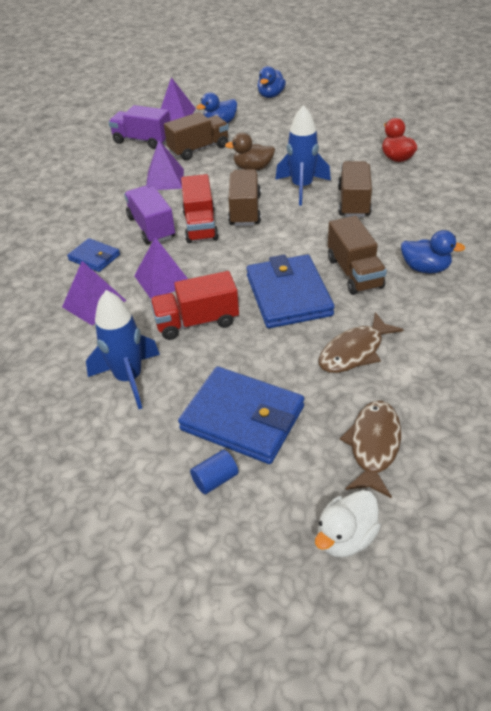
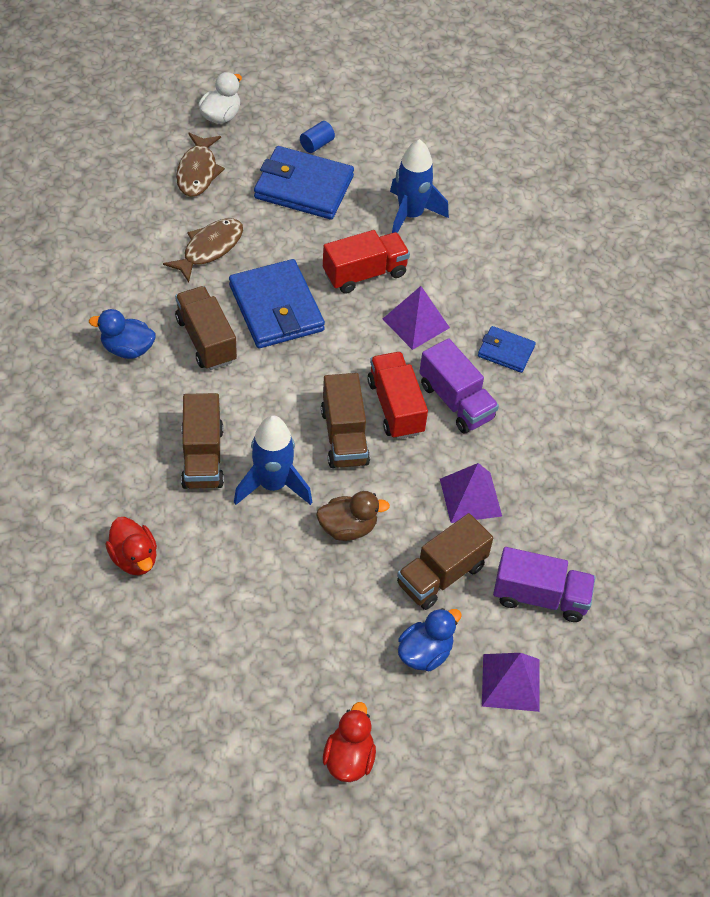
camera: 165 degrees right, 10 degrees up
(94, 303) = (478, 290): purple pyramid -> none
(271, 95) = (349, 758): blue duck -> red duck

